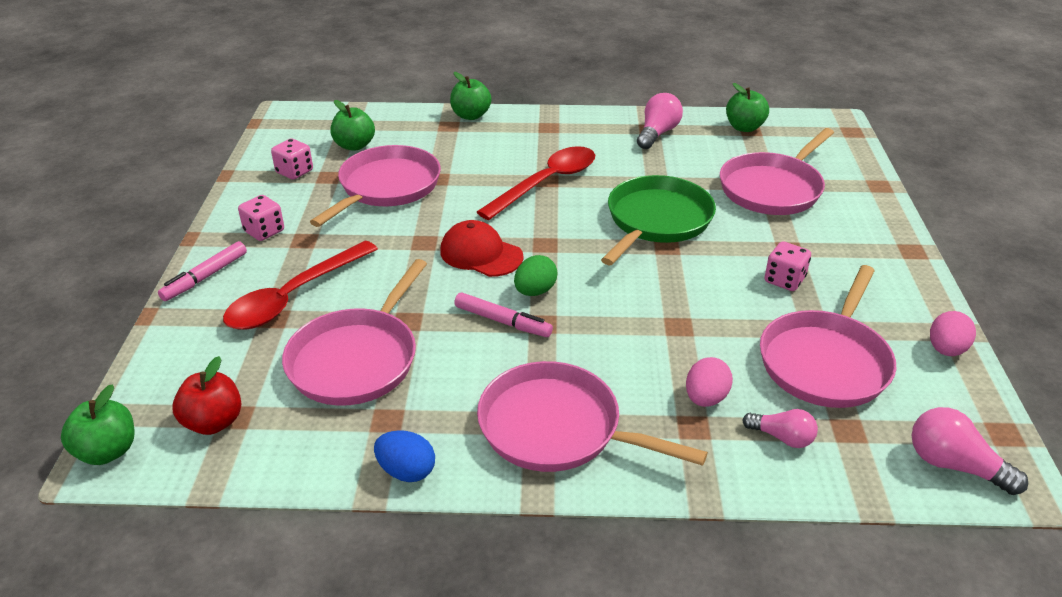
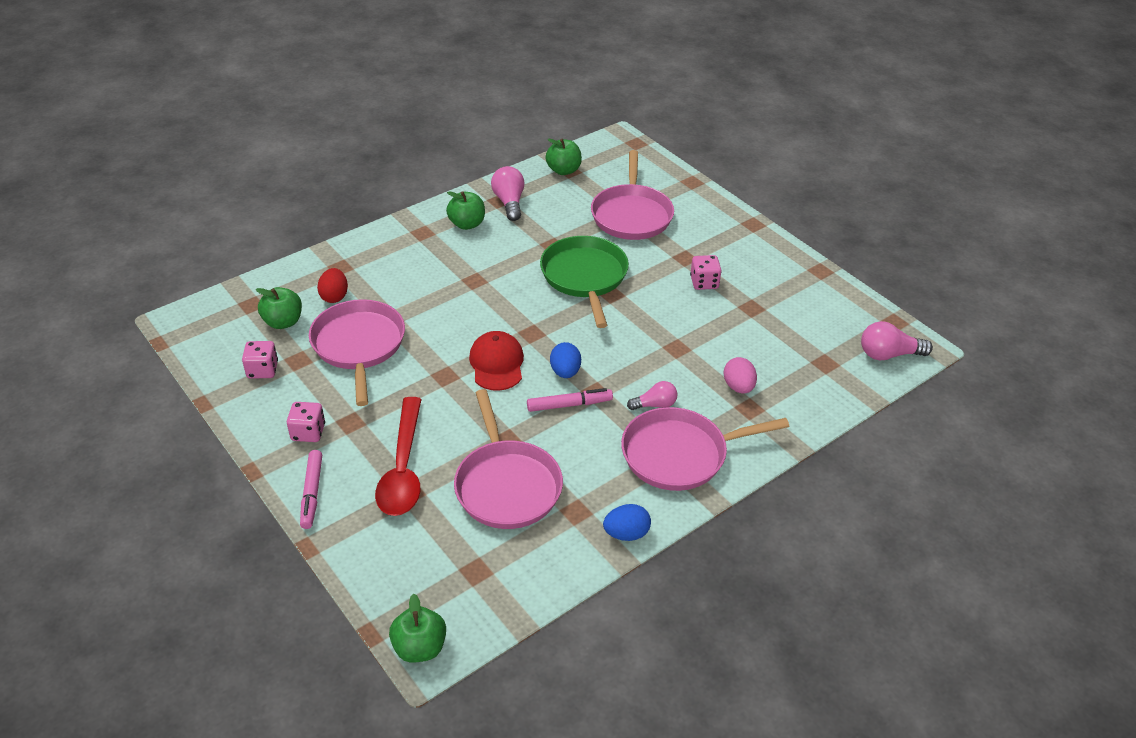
camera: 40 degrees left, 5 degrees up
(213, 422) = (466, 584): red apple -> none
(416, 144) = (334, 296): none -> red egg
(471, 115) = (347, 249): green apple -> green apple (467, 224)
(481, 254) = (497, 363): red cap -> red cap turned 90 degrees clockwise
(535, 291) = (565, 372): green egg -> blue egg
(546, 183) = (477, 283): red spoon -> none
(782, 437) = (798, 387): pink light bulb -> pink light bulb (655, 405)
(825, 362) = (776, 327): pink pan -> none
(946, 350) = (827, 285): pink egg -> none

